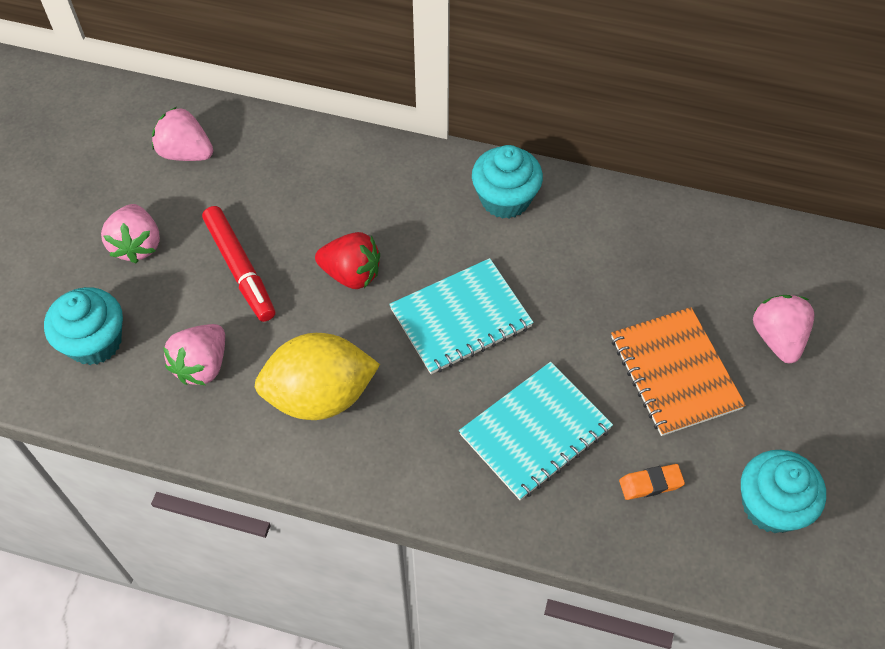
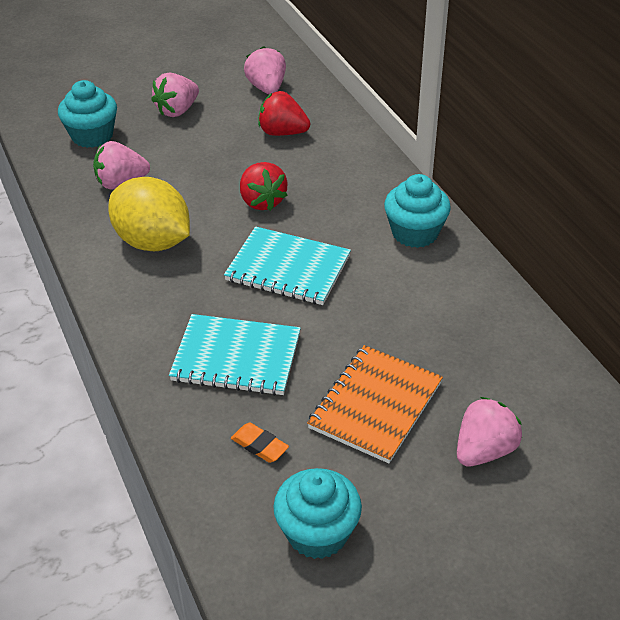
camera: 50 degrees right, 15 degrees down
(240, 269) = (209, 156): red marker -> none
(269, 189) = (282, 132): none -> red strawberry

